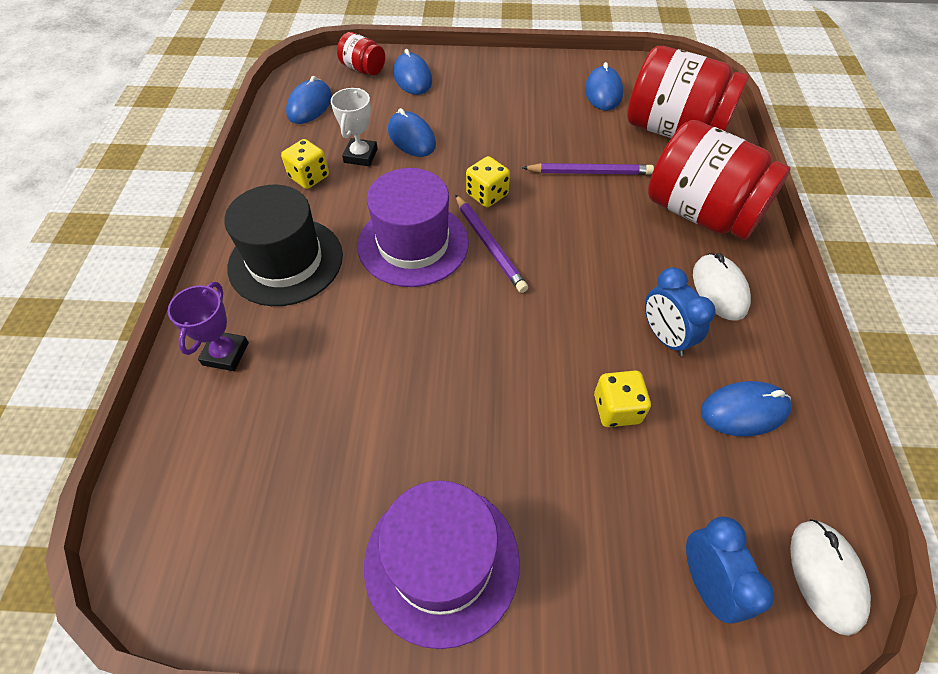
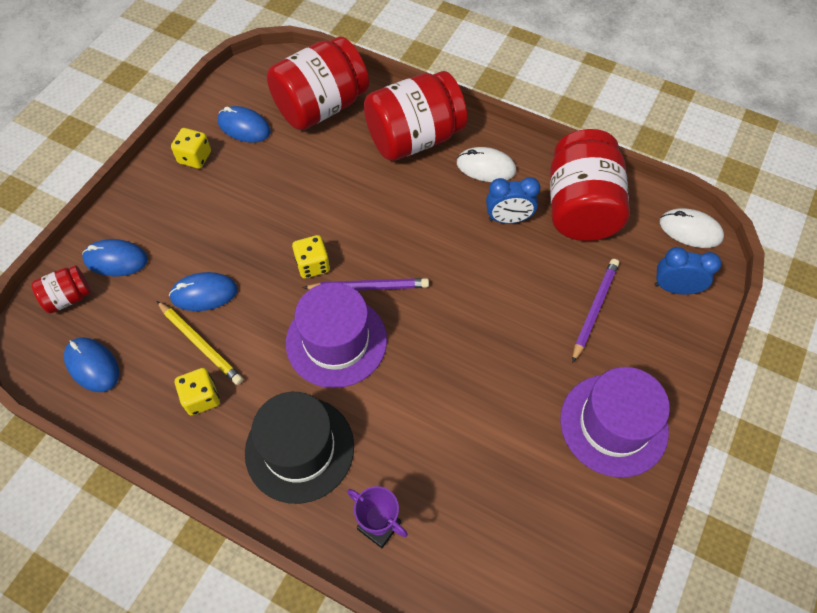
camera: 65 degrees left, 5 degrees up
(360, 156) = (201, 344): white trophy -> yellow pencil
(589, 172) = (332, 184): purple pencil -> purple pencil (594, 309)
(616, 409) = (549, 275): yellow dice -> yellow dice (195, 157)
(744, 410) = (580, 208): blue mouse -> red jar

